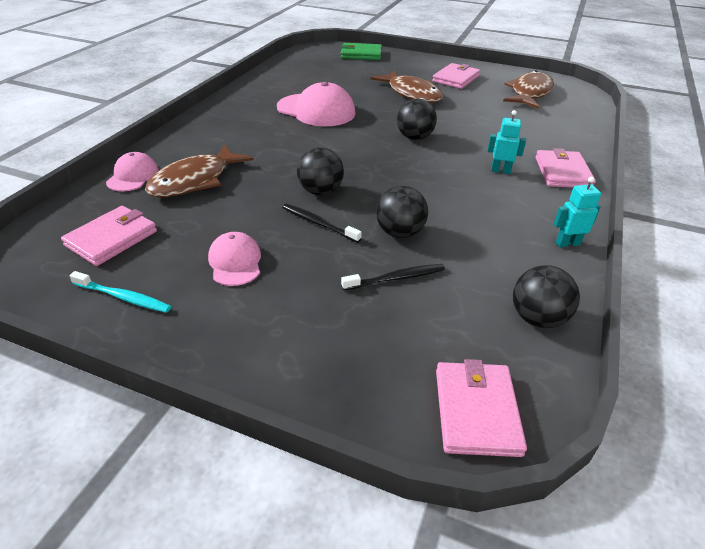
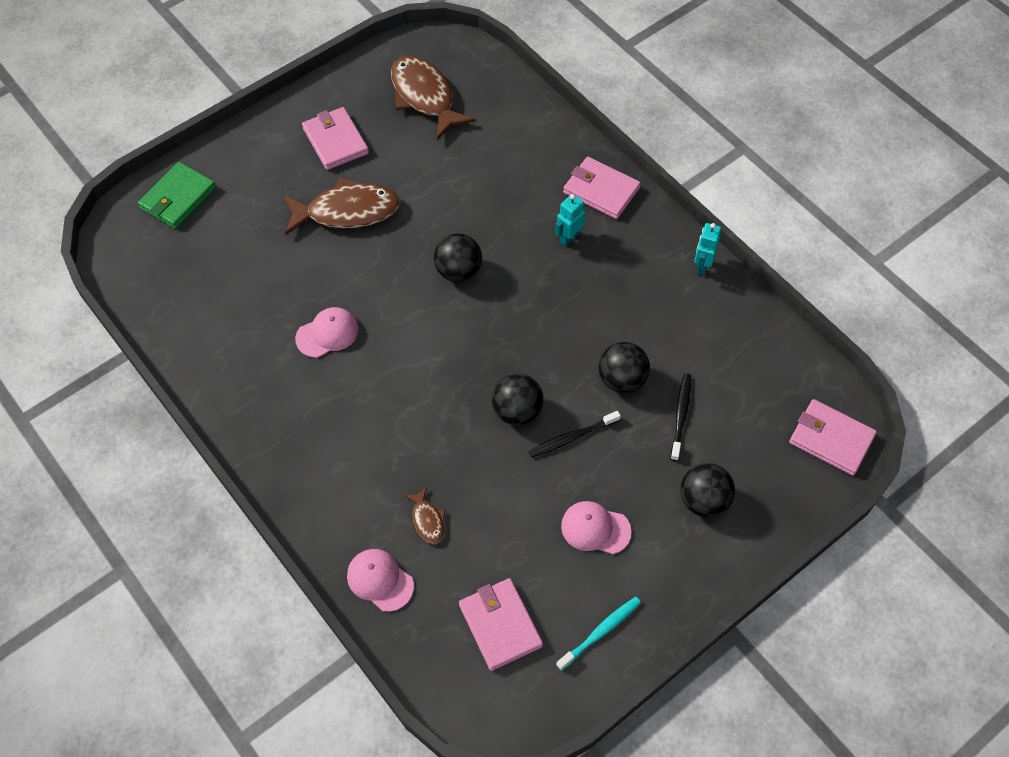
camera: 60 degrees left, 20 degrees up
(195, 181) = (427, 520): brown fish -> brown fish, size x0.46
(316, 110) = (327, 334): pink cap -> pink cap, size x0.57
(537, 318) = (771, 348): black ball -> black ball (703, 500)

